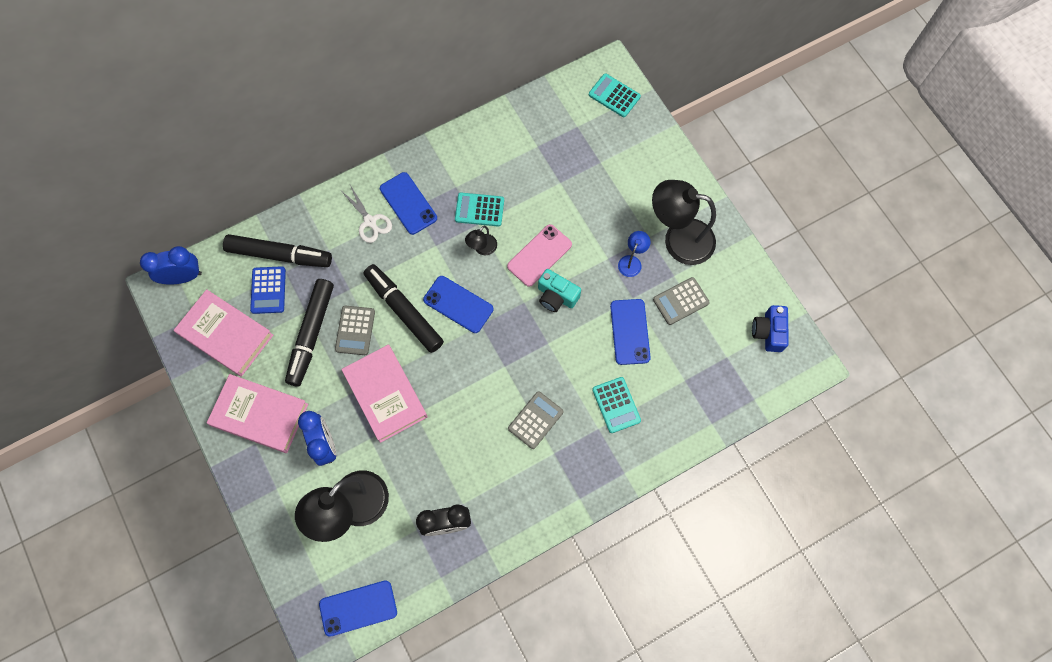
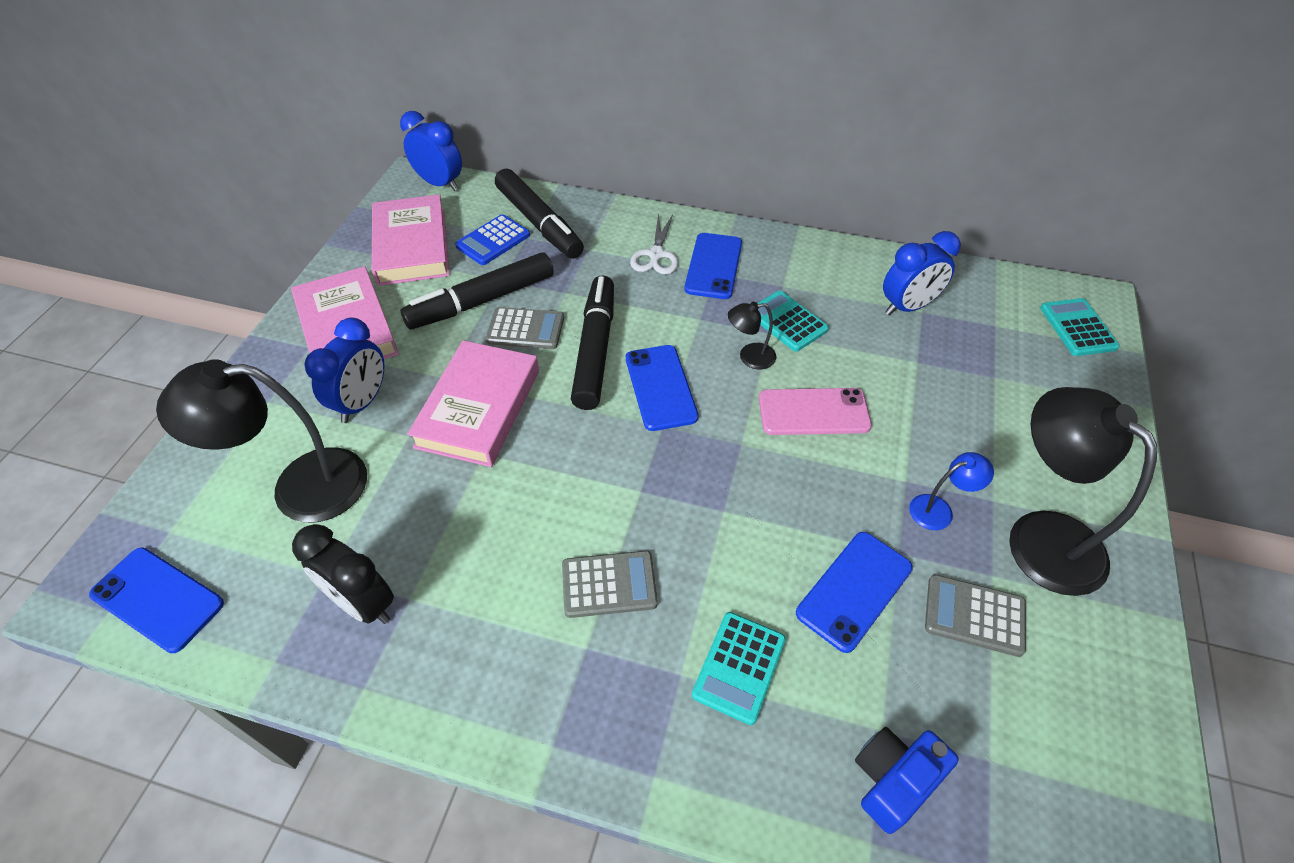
camera: 45 degrees right, 20 degrees down
(355, 330) = (525, 329): grey calculator -> grey calculator turned 135 degrees counterclockwise
(528, 149) = (908, 307): none -> blue clock
(556, 296) = (790, 469): turquoise camera -> none
(768, 332) = (1105, 789): blue camera -> blue camera (893, 780)

